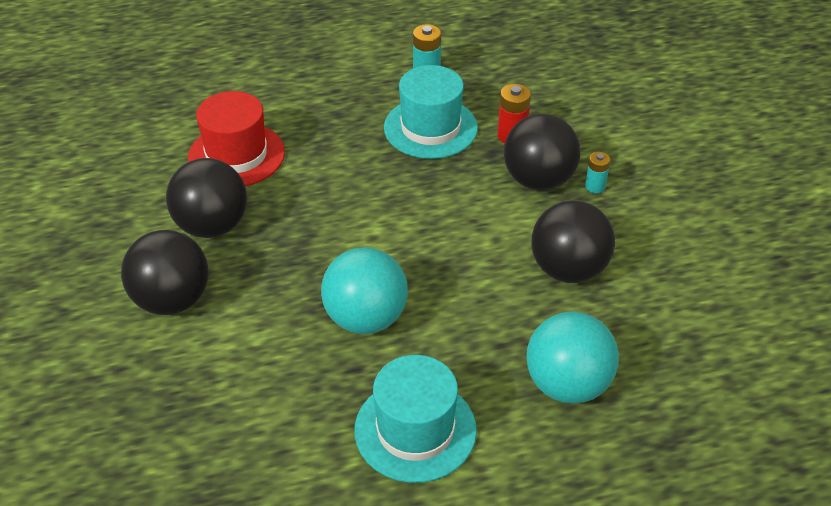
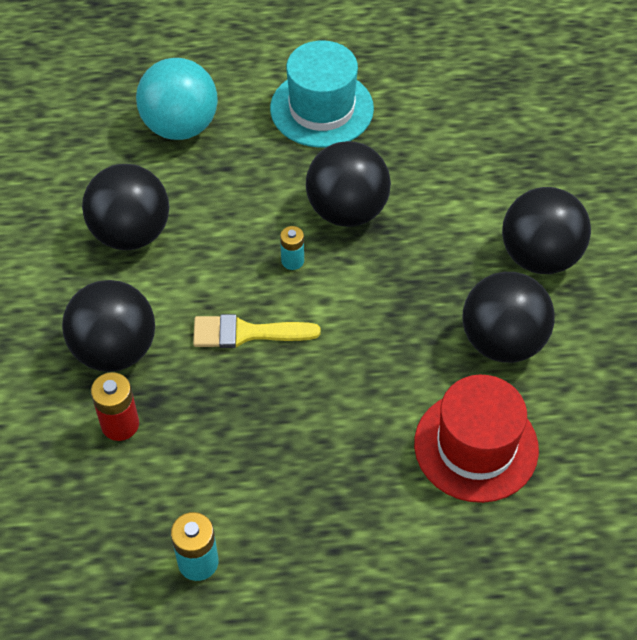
camera: 170 degrees left, 10 degrees up
(365, 318) = (347, 210): turquoise ball -> black ball
(430, 128) = (219, 455): turquoise hat -> none
(434, 205) = (247, 333): none -> yellow brush
(595, 186) = (54, 331): turquoise battery -> turquoise battery (292, 261)

